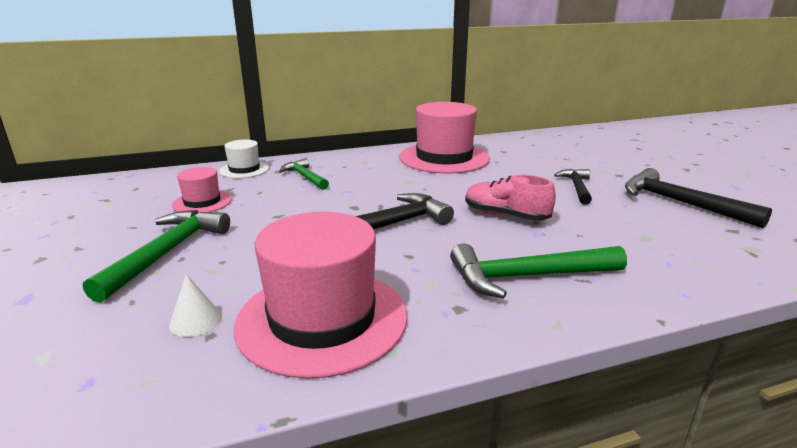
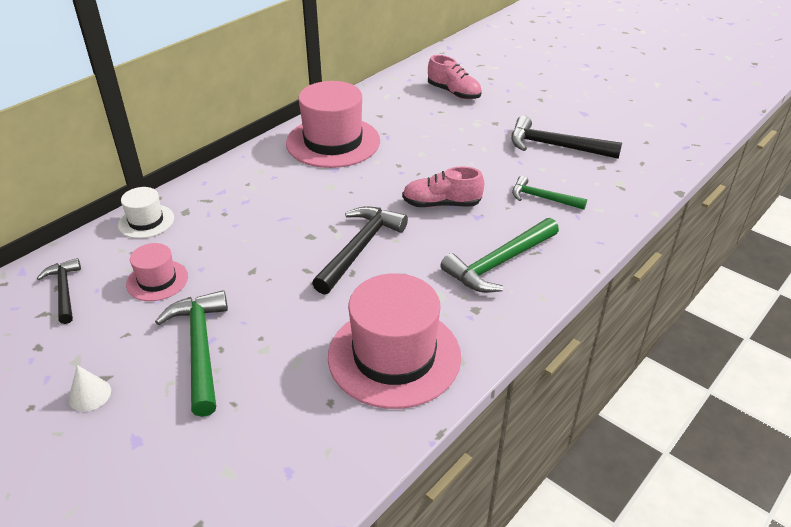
camera: 30 degrees left, 15 degrees up
(196, 321) = (305, 396): white cone -> white cone (89, 395)
(305, 177) = (223, 212): green hammer -> green hammer (542, 198)
(576, 187) = (472, 150): black hammer -> black hammer (64, 291)
(591, 150) = (453, 93): none -> pink shoe

